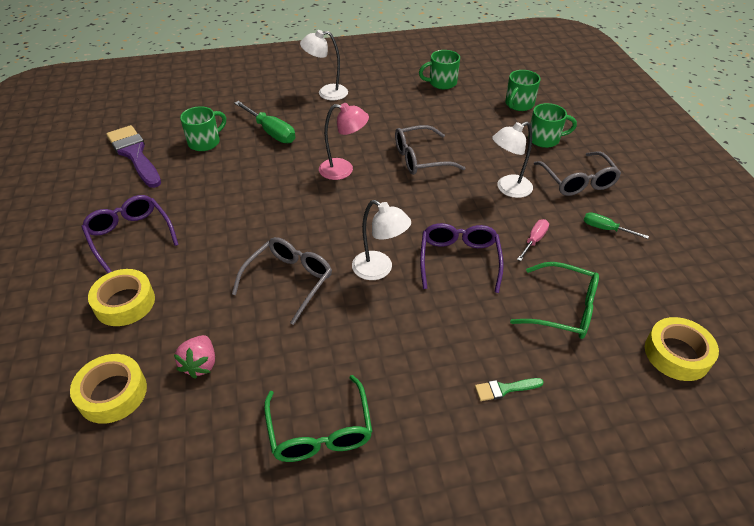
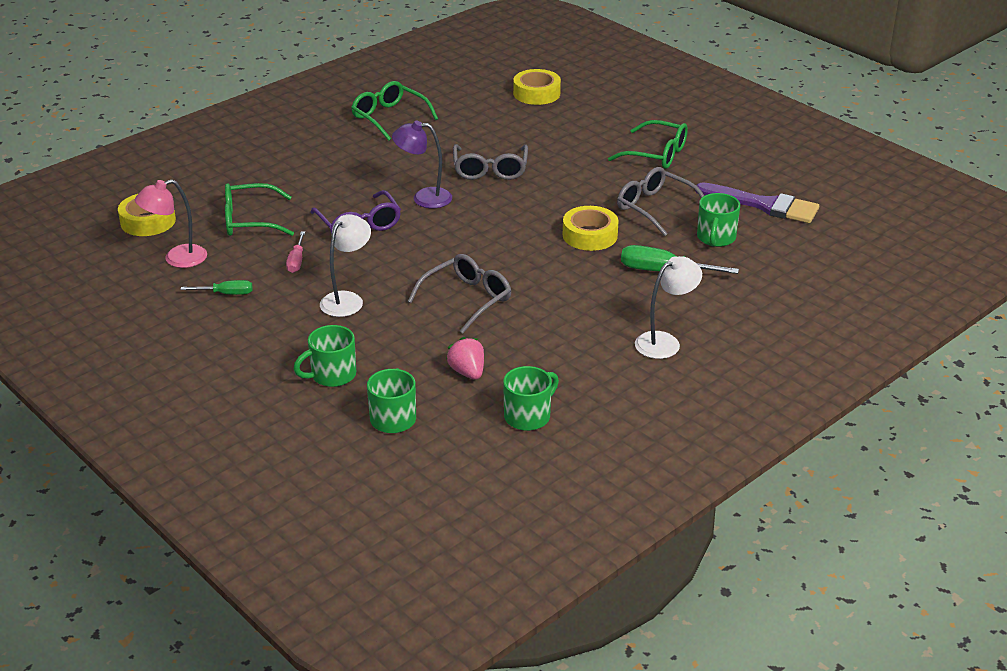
camera: 150 degrees right, 10 degrees down
(125, 303) = (595, 124): yellow tape -> yellow tape (590, 235)
(130, 236) = (656, 154): purple glasses -> green glasses
(200, 364) = (499, 117): pink strawberry -> pink strawberry (467, 372)
(343, 170) = (538, 260): pink lamp -> pink lamp (177, 259)
(379, 270) = (424, 198): white lamp -> purple lamp
(504, 389) = (278, 166): green brush -> none
(577, 181) = (271, 334): grey glasses -> grey glasses (655, 208)

